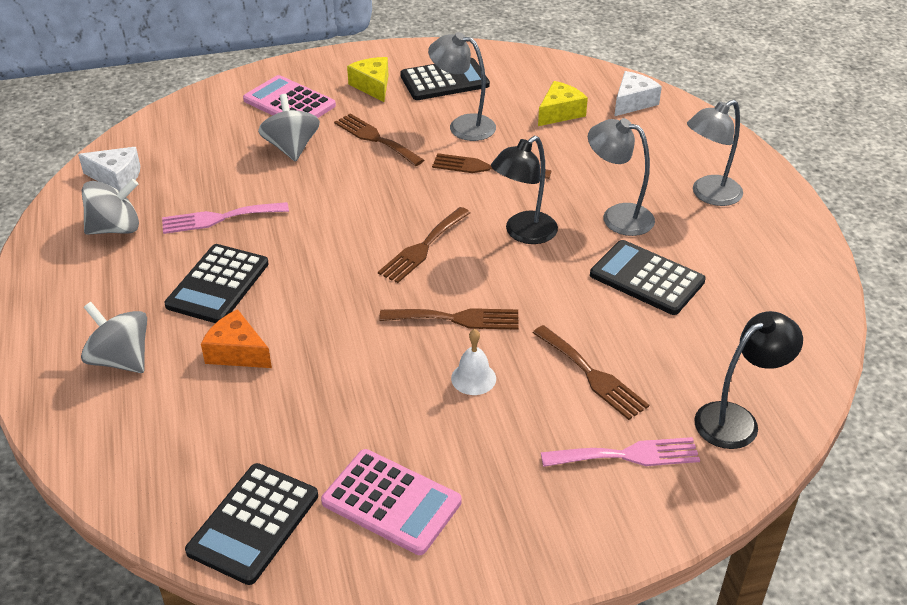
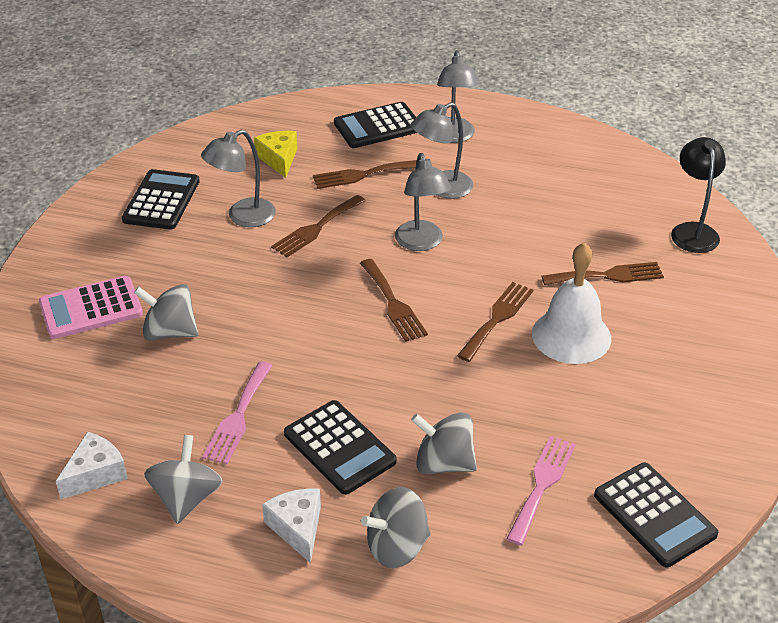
camera: 60 degrees left, 0 degrees up
(237, 352) = (444, 463): orange cheese -> grey spinning top
(373, 86) = (122, 245): yellow cheese -> none
(375, 138) = (209, 274): brown fork -> brown fork (362, 175)
(391, 502) = (675, 428): pink calculator -> none
(473, 378) = (571, 335): white bell -> white bell, size x2.01
(523, 233) = (421, 243): black lamp -> grey lamp
(627, 455) = (696, 293): pink fork -> pink fork (542, 485)
(633, 102) = (303, 118): white cheese -> white cheese (297, 528)
(647, 278) = (524, 206): black calculator -> black calculator (378, 126)

